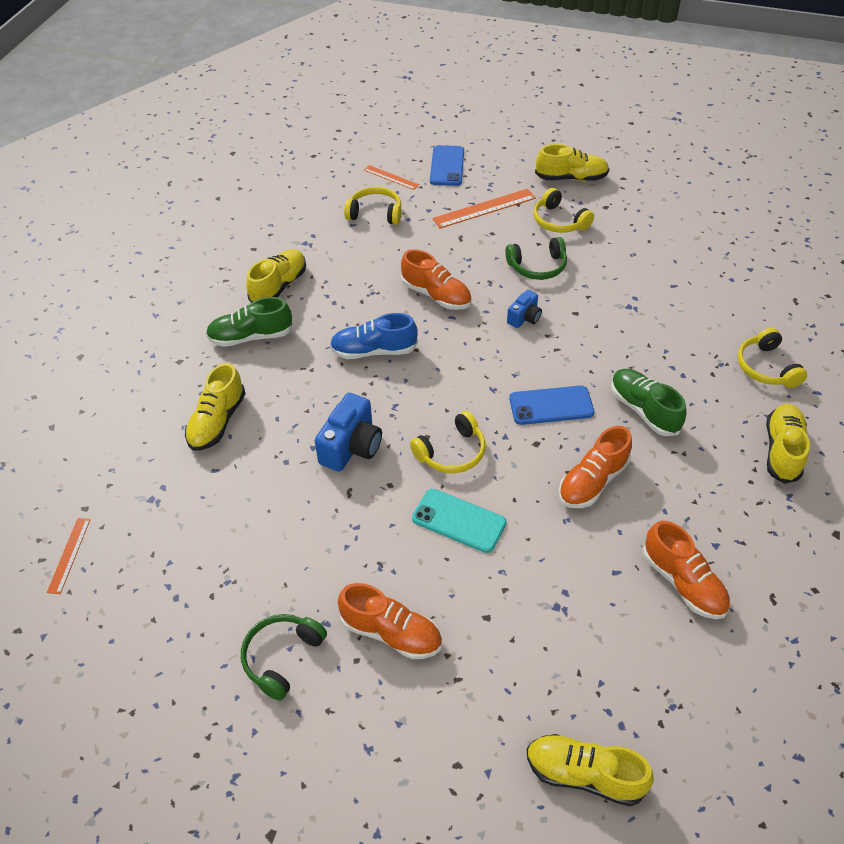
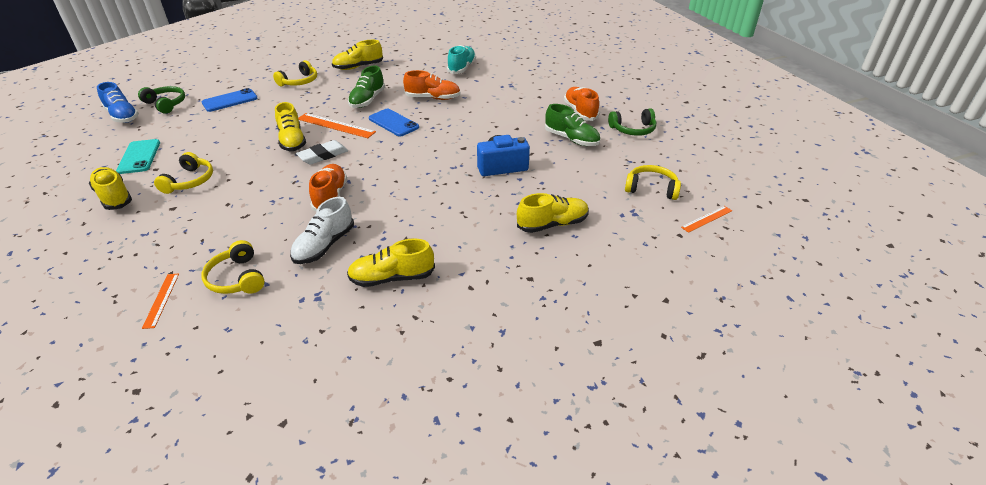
camera: 130 degrees left, 10 degrees down
(251, 337) = (464, 257): green shoe -> green shoe (571, 139)
(364, 266) = (324, 245): none -> white shoe
(374, 351) = (415, 196): blue shoe -> blue shoe (122, 116)
(447, 166) = (120, 272): blue phone -> blue phone (230, 100)
(451, 452) = (463, 137): yellow headphones -> yellow headphones (651, 188)
(459, 521) = (502, 119): turquoise phone -> turquoise phone (139, 157)
(484, 208) = (190, 221): orange ruler -> orange ruler (335, 125)
(524, 318) = (323, 155): blue camera -> white eraser
(537, 266) = (259, 170): green headphones -> green headphones (166, 104)
(584, 774) = (567, 63): yellow shoe -> yellow shoe (292, 141)
(683, 582) = (462, 68): orange shoe -> turquoise shoe

